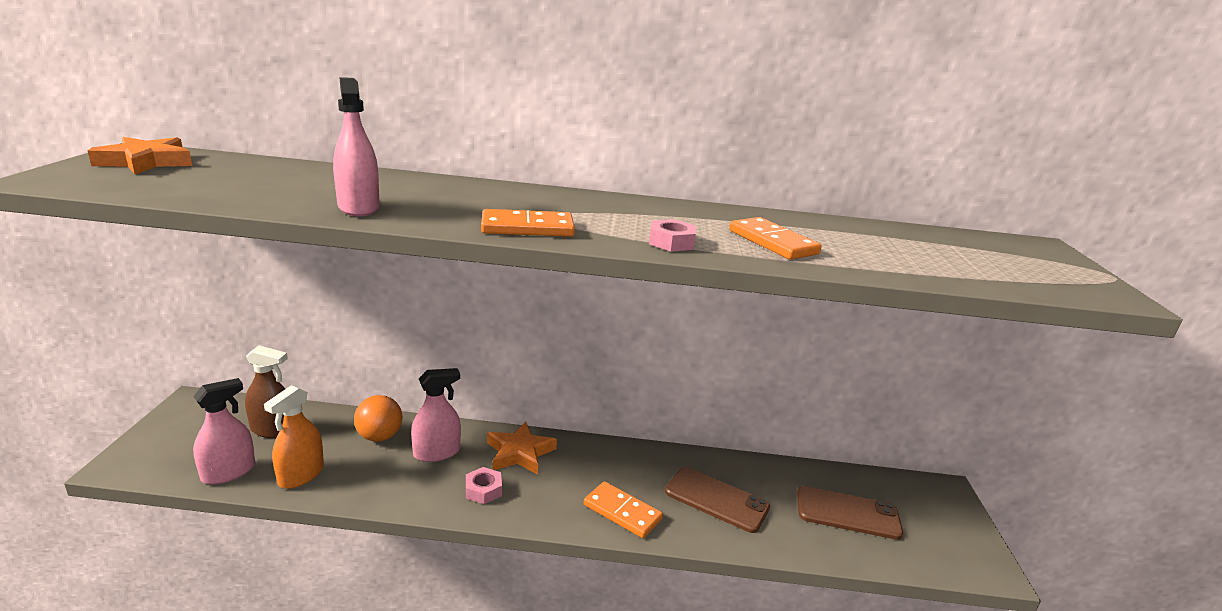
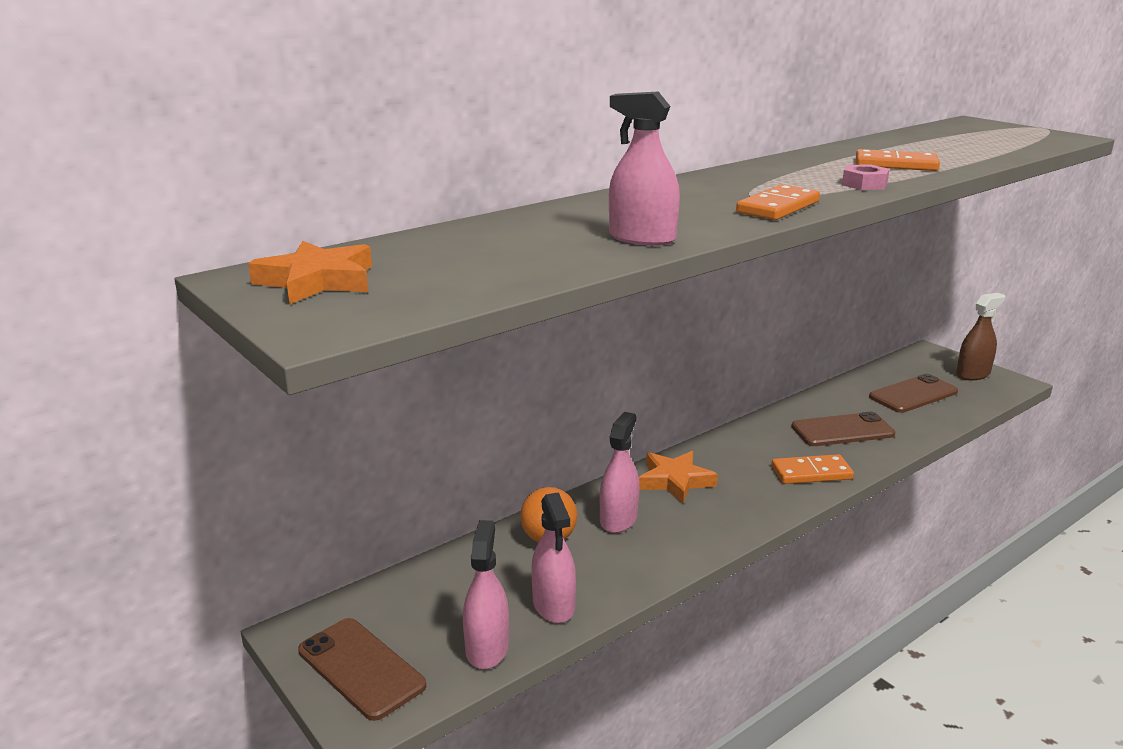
camera: 40 degrees left, 0 degrees up
(171, 439) = (361, 668): none -> brown phone
(273, 429) = (443, 595): brown spray bottle -> brown spray bottle (973, 374)
(301, 475) = (553, 605): orange spray bottle -> pink spray bottle
(483, 490) = (705, 519): pink nut -> none

